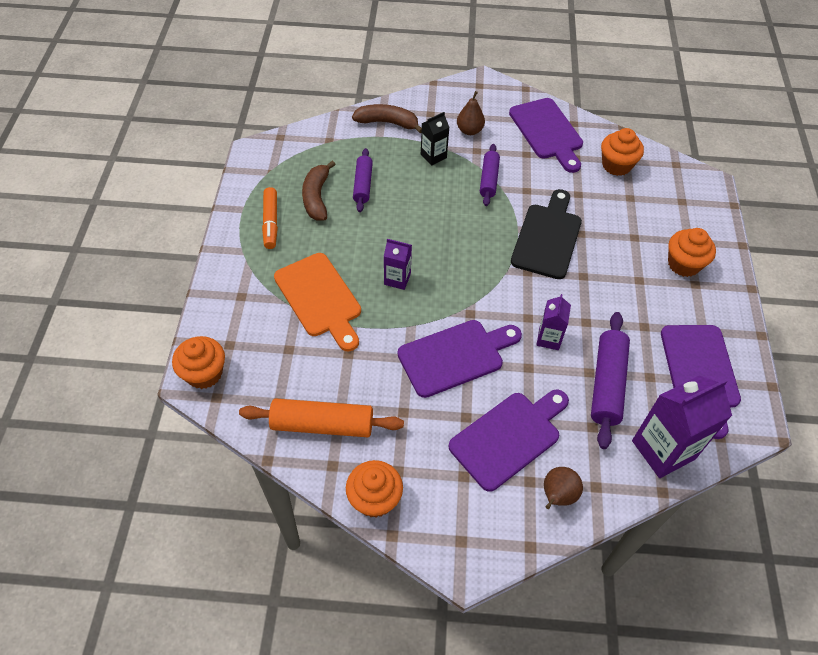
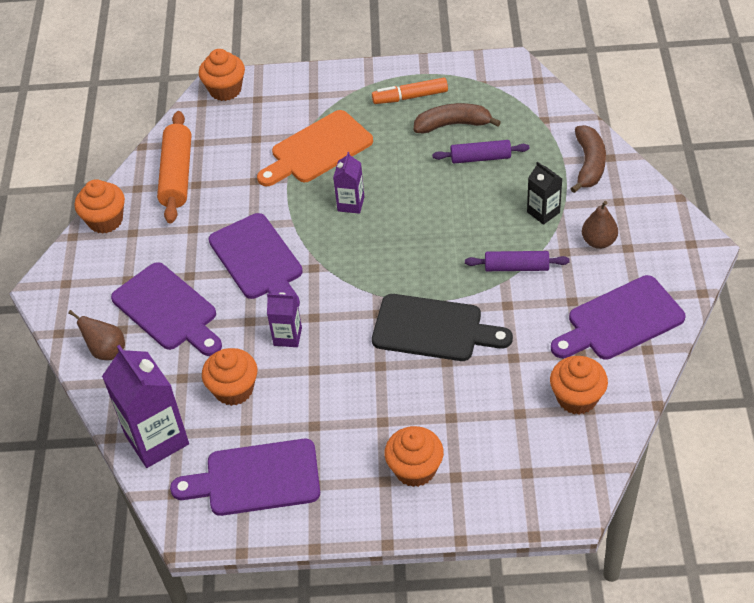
camera: 90 degrees right, 5 degrees down
(607, 384) = (234, 389): purple rolling pin -> orange cupcake

